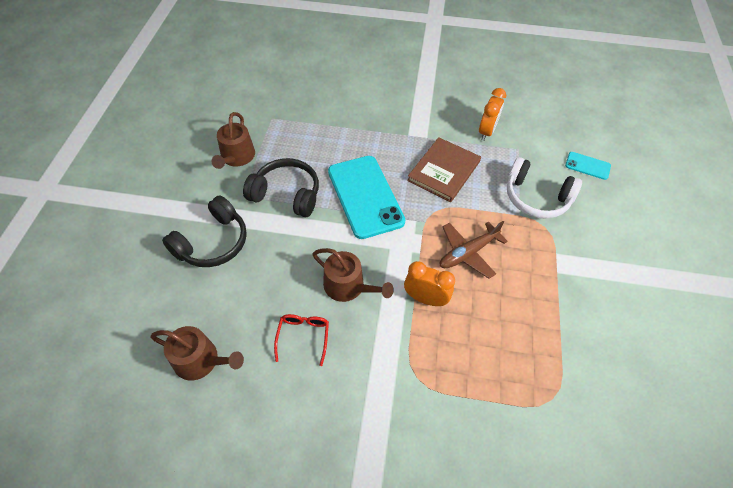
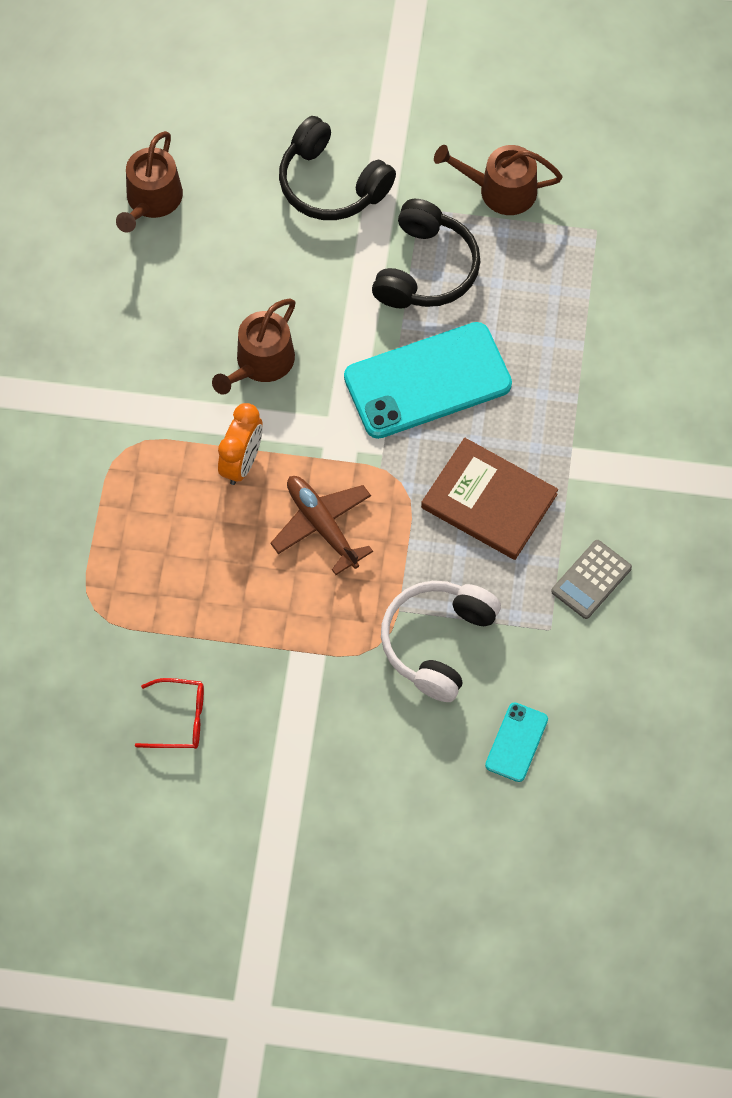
camera: 90 degrees right, 10 degrees up
(303, 337) = (183, 312): red glasses -> red glasses (179, 719)
(486, 131) = (591, 579): orange clock -> grey calculator

